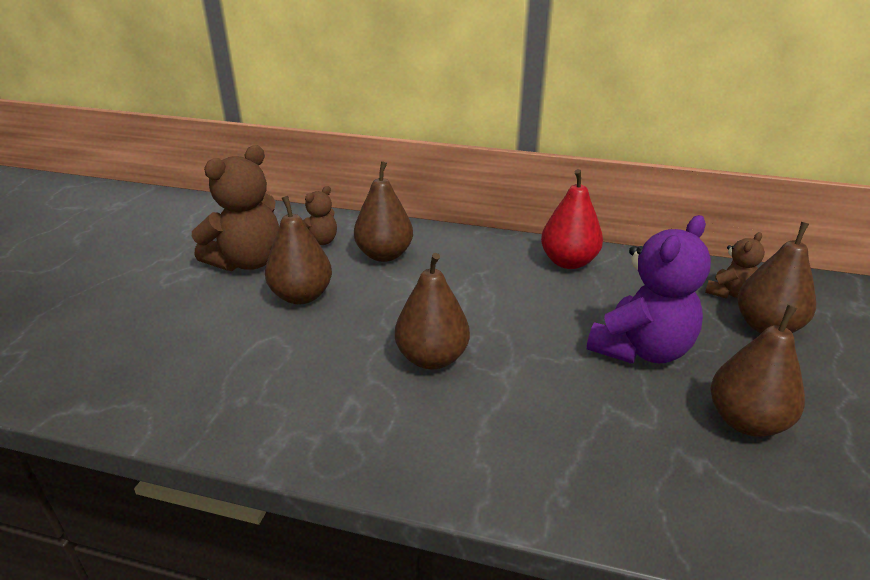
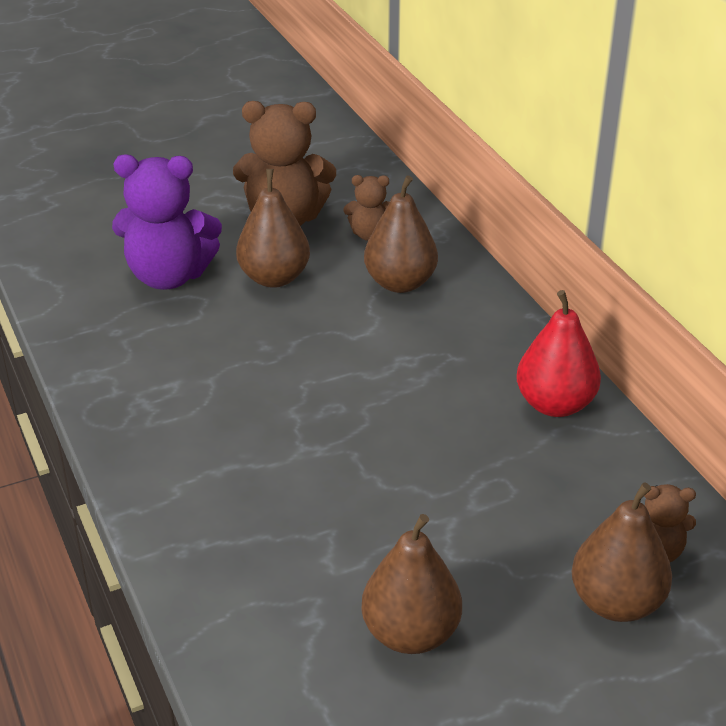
camera: 50 degrees right, 5 degrees up
(432, 358) = (276, 397): brown pear -> none
(641, 349) = (449, 521): purple teddy bear -> purple teddy bear (169, 276)

